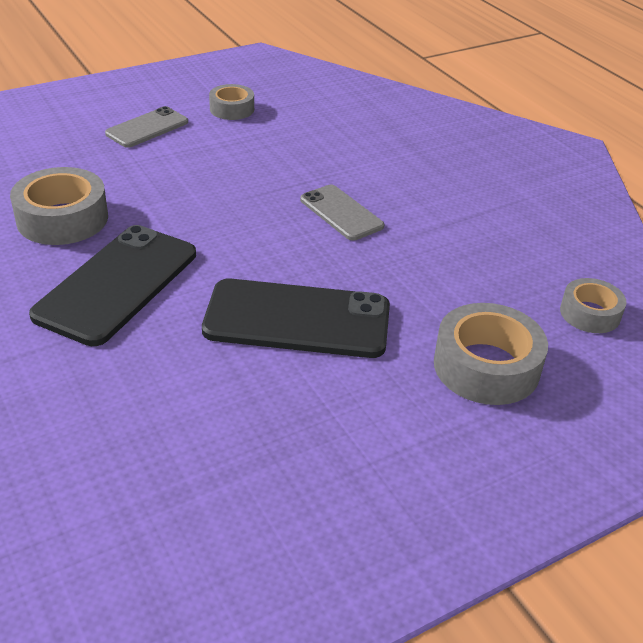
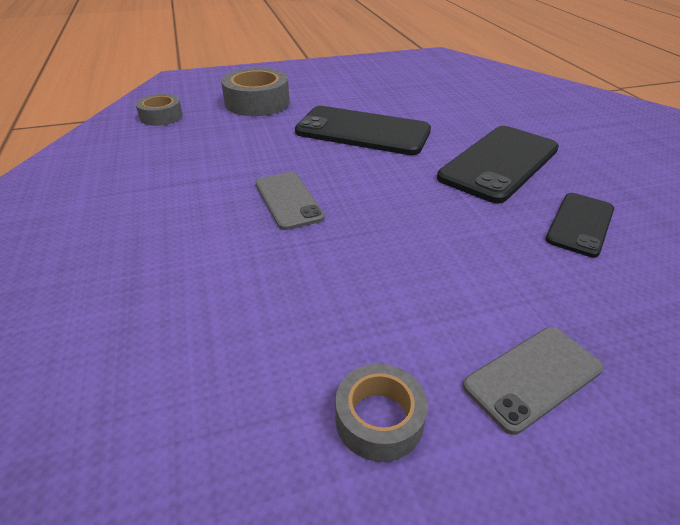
camera: 165 degrees left, 0 degrees up
(62, 218) = (580, 224): grey tape -> black phone

